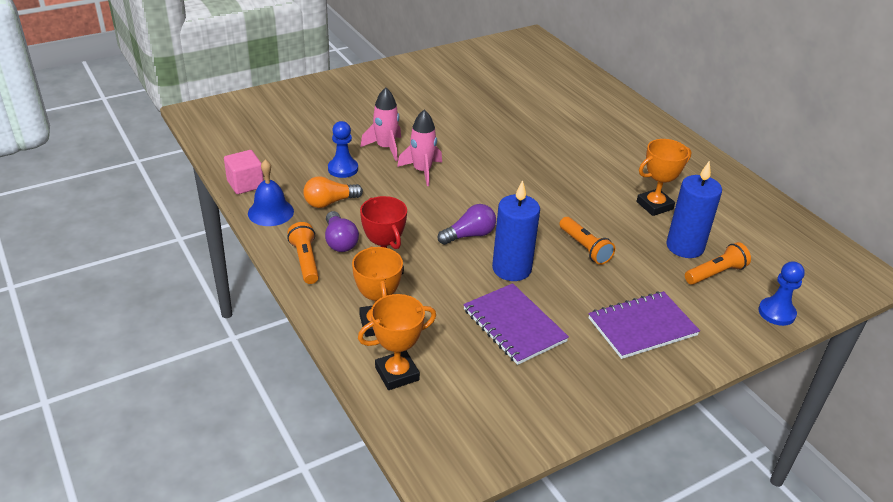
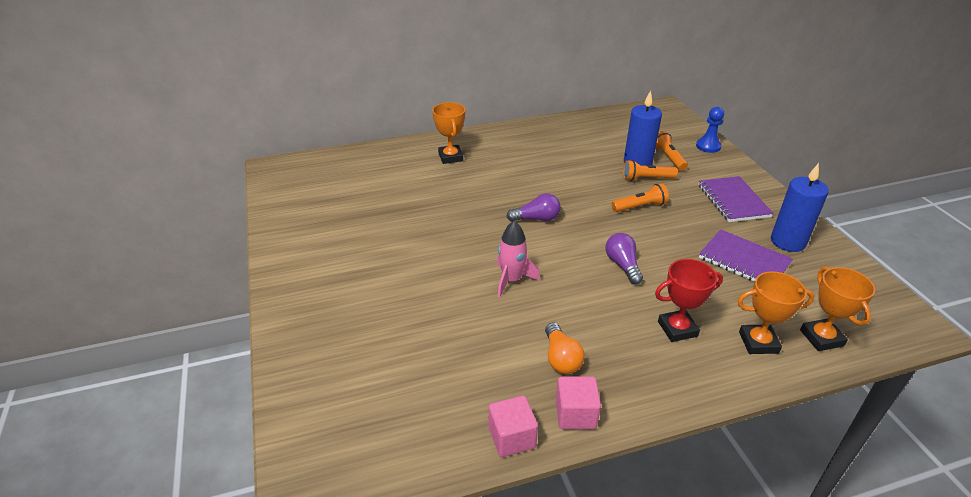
camera: 75 degrees left, 0 degrees up
(270, 212) = (575, 414): blue bell -> pink cube
(305, 261) = (667, 388): orange flashlight -> orange flashlight (646, 179)
(340, 241) = (633, 357): purple light bulb -> purple light bulb (536, 219)
(343, 169) = (495, 341): blue pawn -> none
(385, 148) = (460, 301): pink rocket -> none
(511, 269) = (670, 249): blue candle -> blue candle (787, 242)
(514, 325) = (744, 261): purple notebook -> purple notebook turned 60 degrees clockwise
(654, 205) = (584, 163): orange trophy -> orange trophy (450, 157)

